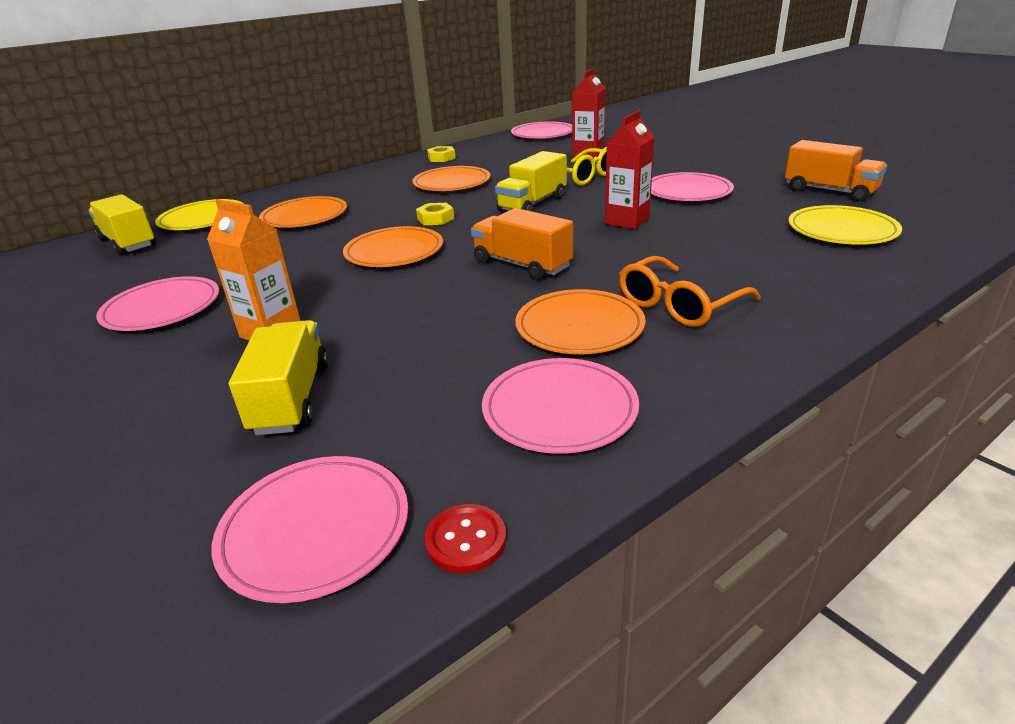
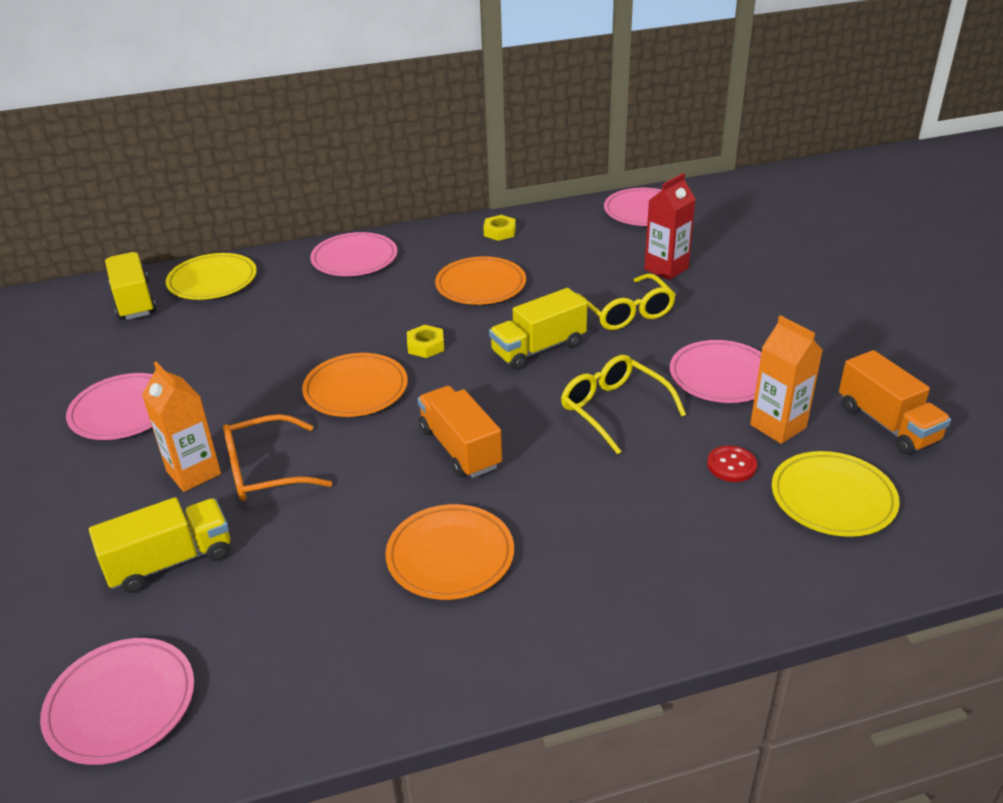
camera: 20 degrees right, 5 degrees up
(291, 398) = (170, 561): yellow truck -> yellow truck turned 45 degrees clockwise
(304, 216) = (305, 304): orange plate -> none
(466, 540) = (212, 753): red button -> red button (731, 465)
(559, 410) = (363, 651): pink plate -> pink plate (354, 258)
(627, 221) = (614, 409): red carton -> yellow glasses
(679, 305) = (563, 557): orange glasses -> orange glasses (265, 471)
(758, 206) = (778, 426): none -> orange carton

